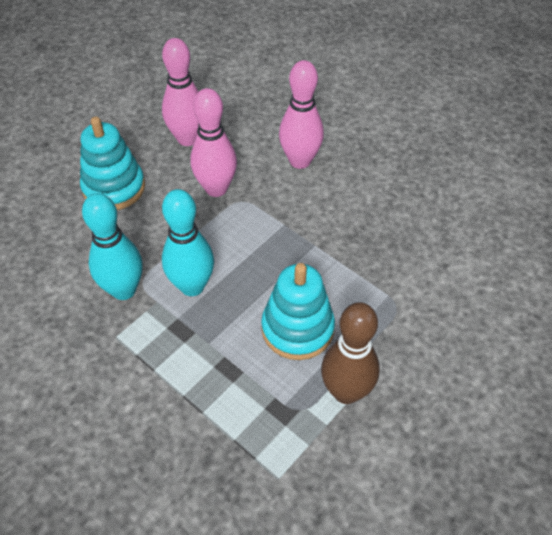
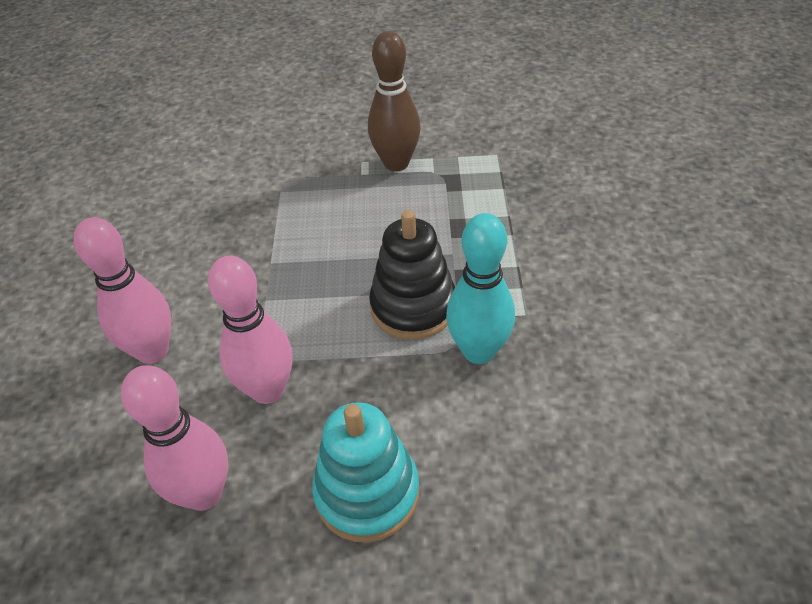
camera: 130 degrees left, 5 degrees down
(192, 286) = (413, 307): turquoise bowling pin -> black stacking toy
(297, 329) = (374, 216): turquoise stacking toy -> none

